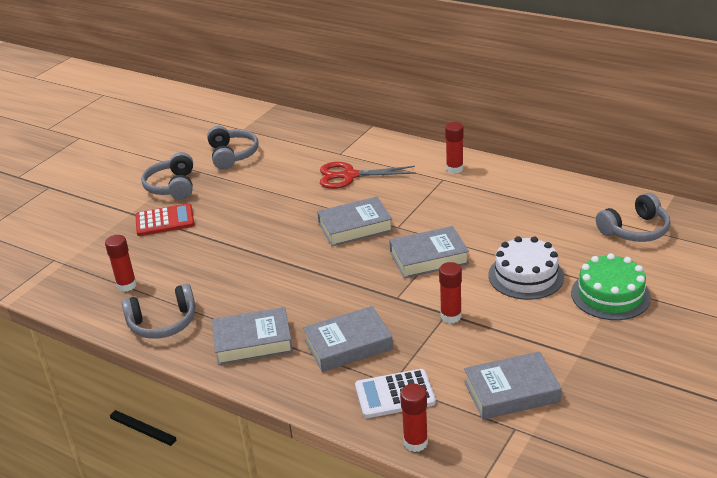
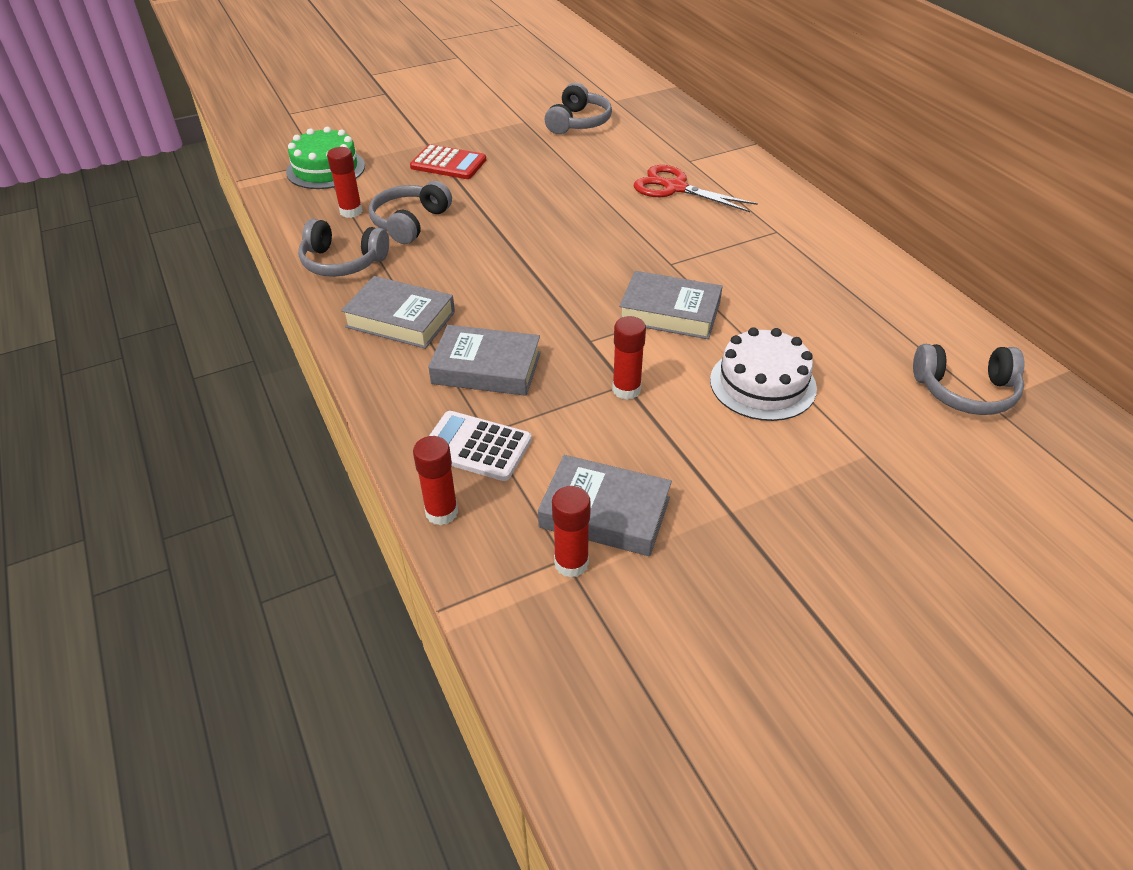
camera: 30 degrees right, 10 degrees up
(172, 186) = (490, 132): grey headphones -> grey headphones (410, 222)
(355, 227) = (625, 244): grey book -> none
(454, 169) = (802, 225): red glue stick -> red glue stick (571, 563)
(610, 295) = (848, 457): green cake -> green cake (326, 169)

